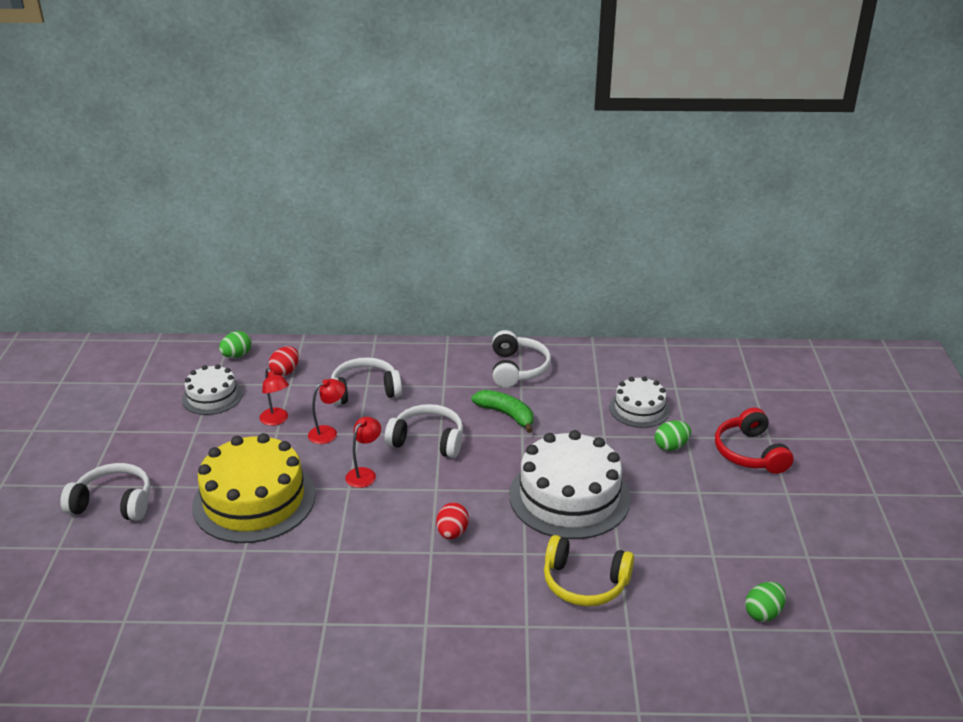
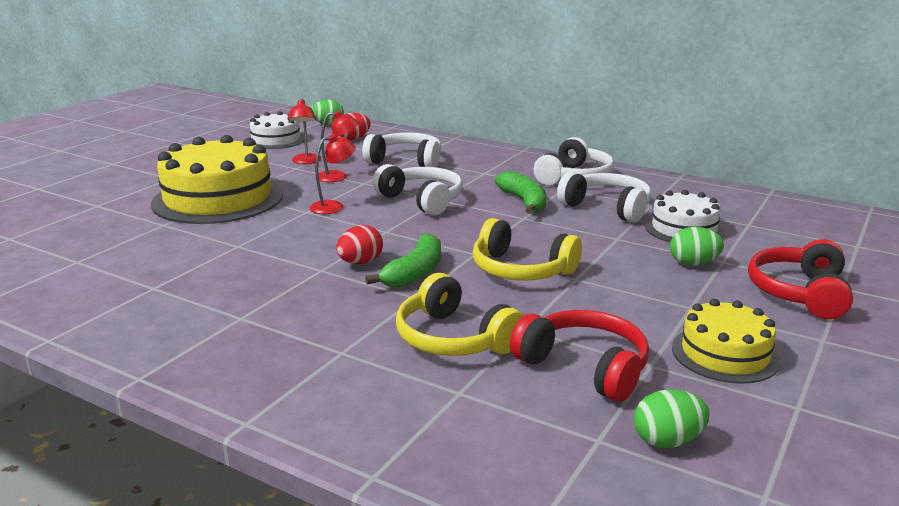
camera: 30 degrees right, 10 degrees down
(113, 503) = (114, 175): white headphones -> white headphones (607, 207)
(501, 528) = (415, 273): none -> green banana
(569, 496) = (521, 270): white cake -> yellow headphones
(679, 574) = (584, 367): none -> red headphones
(745, 528) = (725, 354): none -> yellow cake

